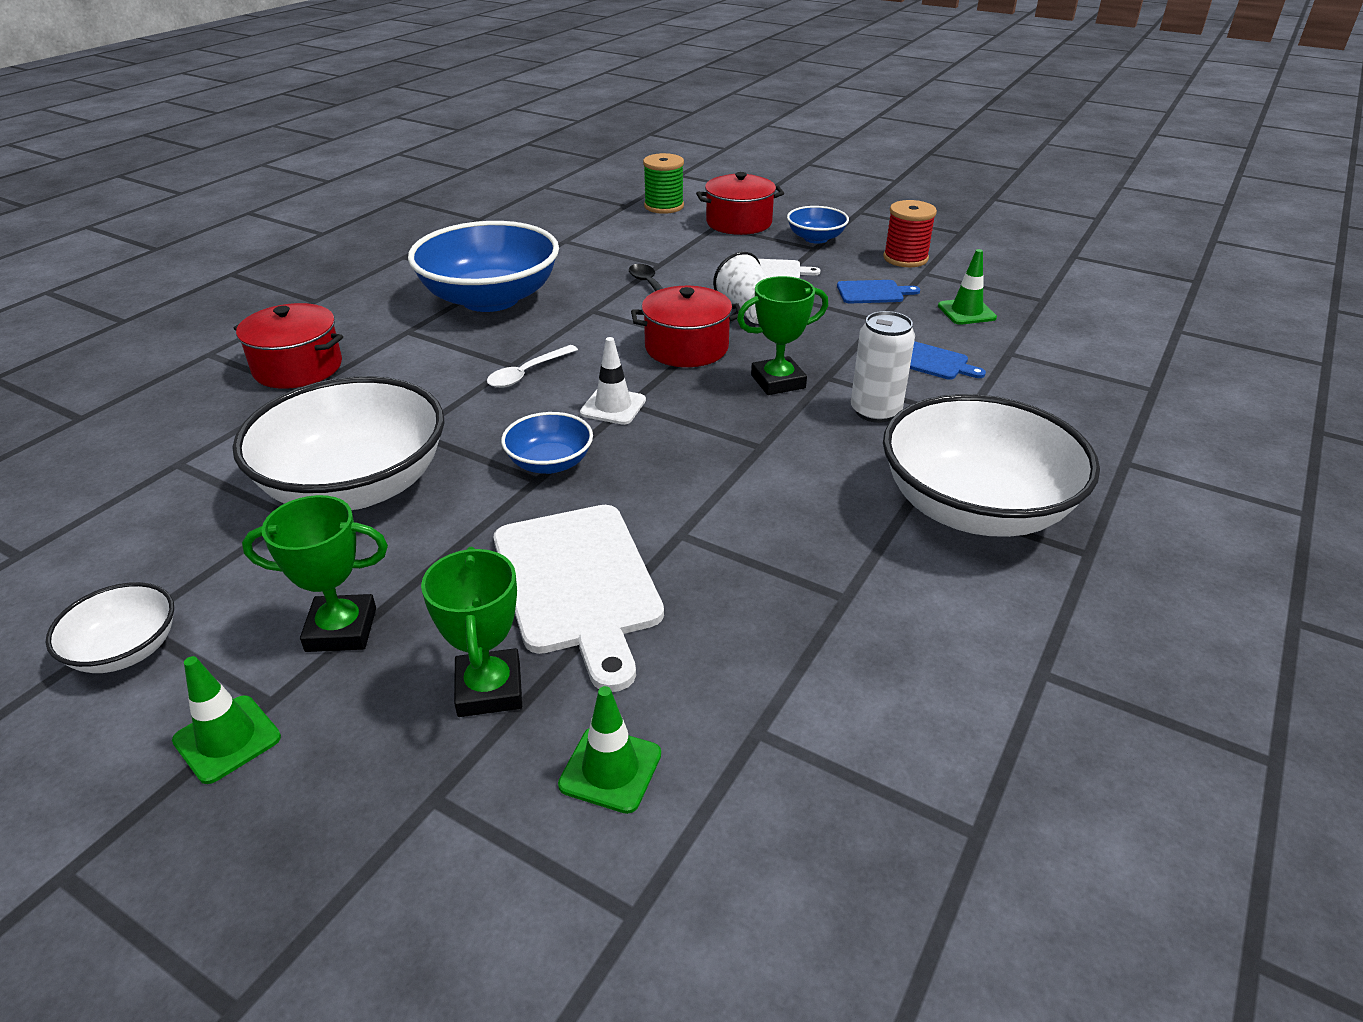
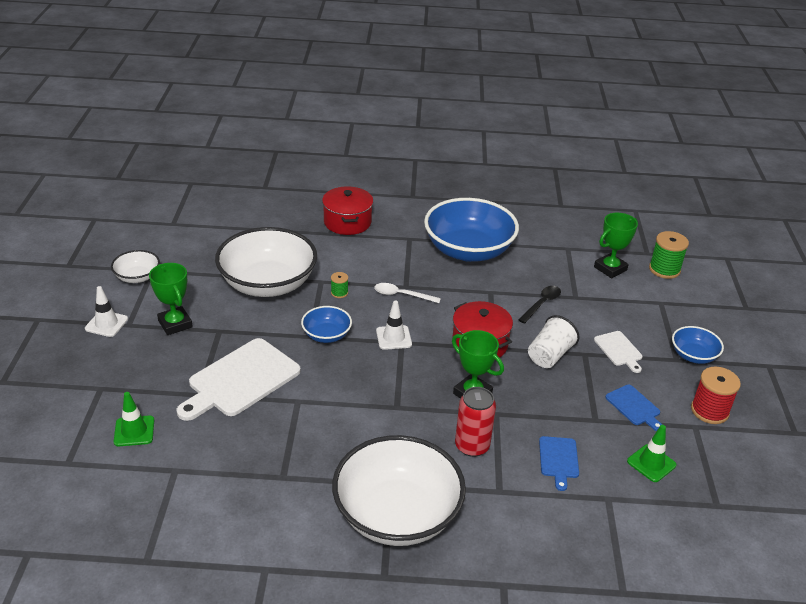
camera: 60 degrees right, 0 degrees up
(227, 739) = (106, 324): green traffic cone -> white traffic cone
(461, 423) = (339, 293): none -> green spool
(489, 689) = (162, 379): green trophy -> green trophy (610, 268)
(739, 223) = (677, 311): red pot -> none
(875, 411) = (472, 446): white can -> red can

